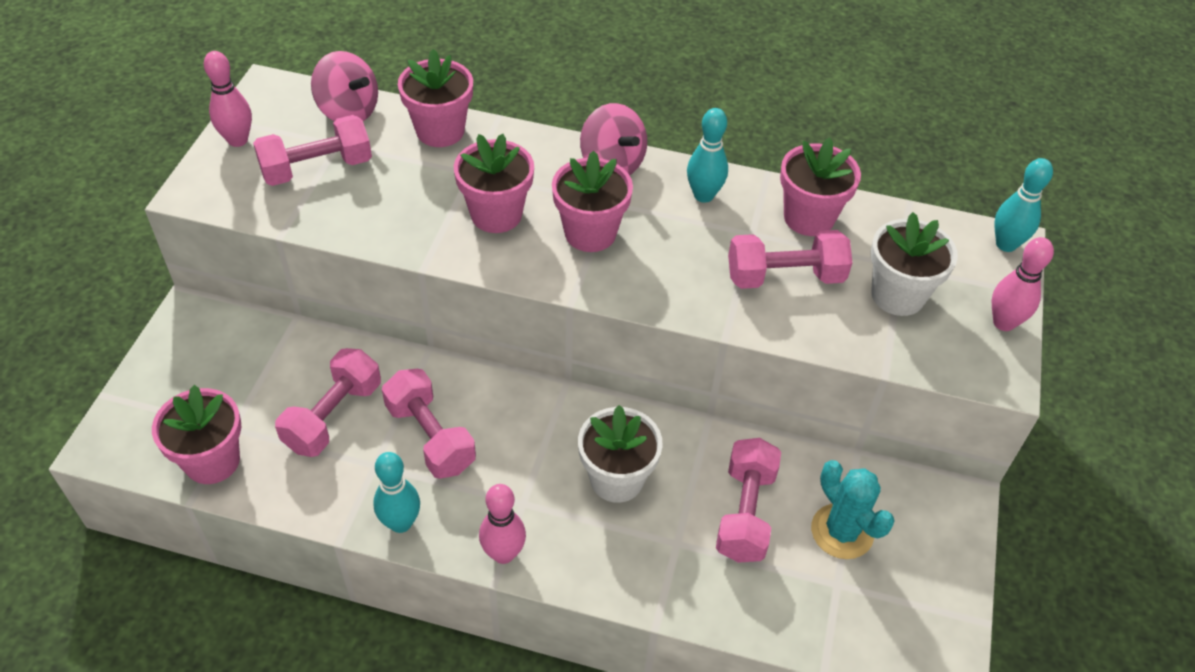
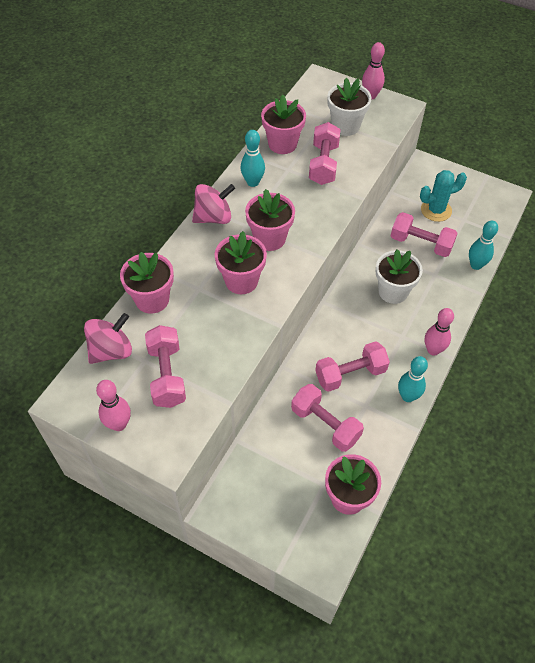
camera: 75 degrees left, 5 degrees up
(1006, 244) = (320, 79): turquoise bowling pin -> turquoise bowling pin (476, 265)

